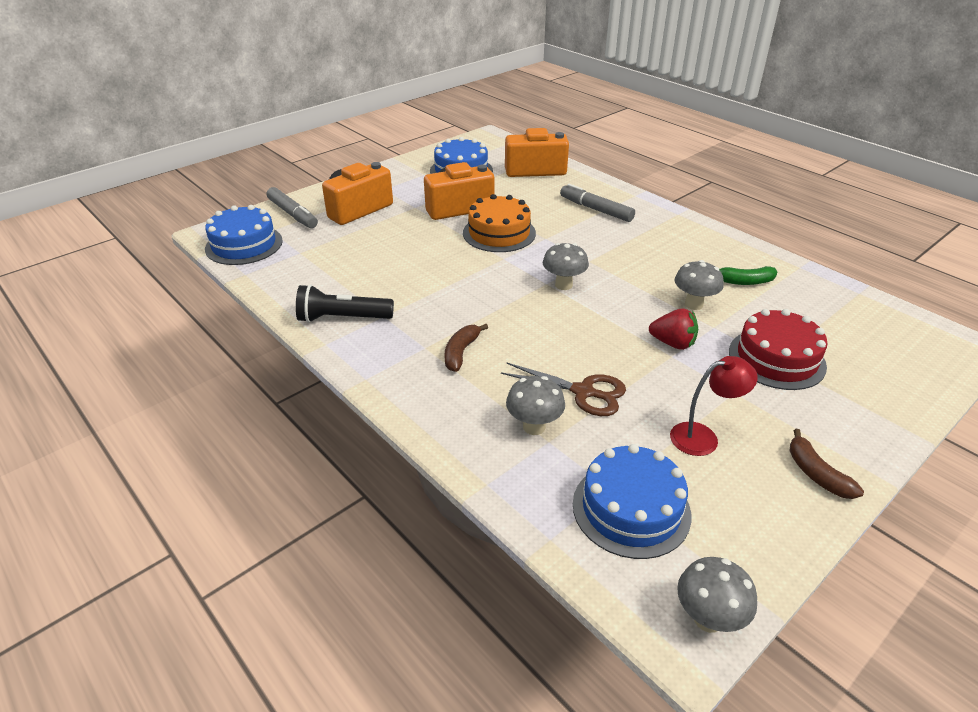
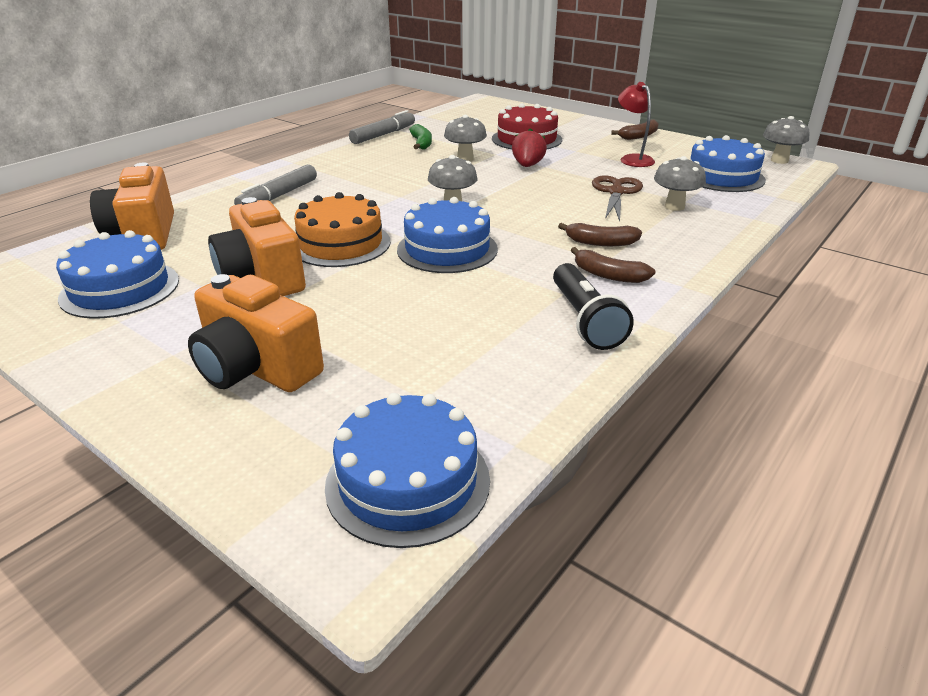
camera: 100 degrees left, 5 degrees down
(293, 214) = (269, 446): grey marker -> grey marker (383, 135)
(400, 343) = (608, 275): none -> brown banana
(475, 274) = (447, 249): none -> blue cake

